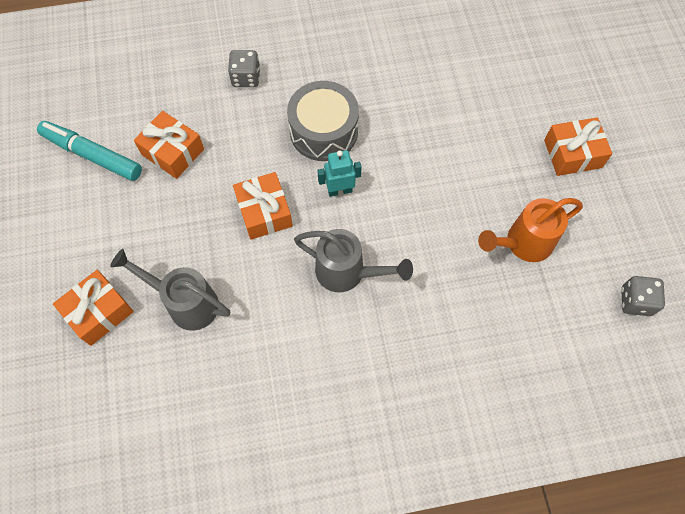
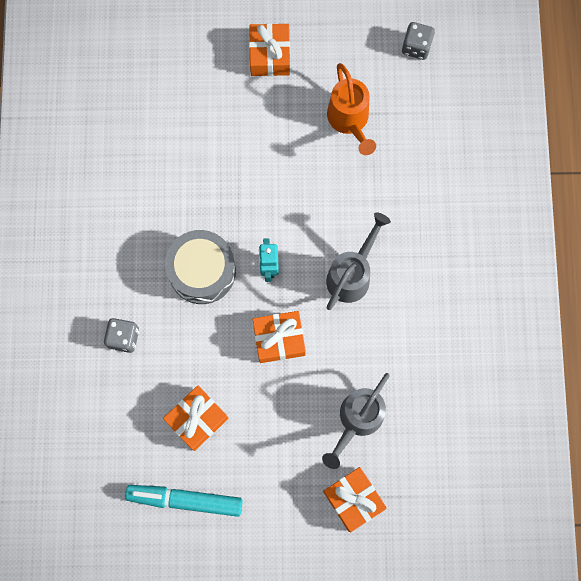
camera: 80 degrees left, 10 degrees up
(92, 155) = (185, 500): turquoise marker -> turquoise marker turned 60 degrees clockwise

